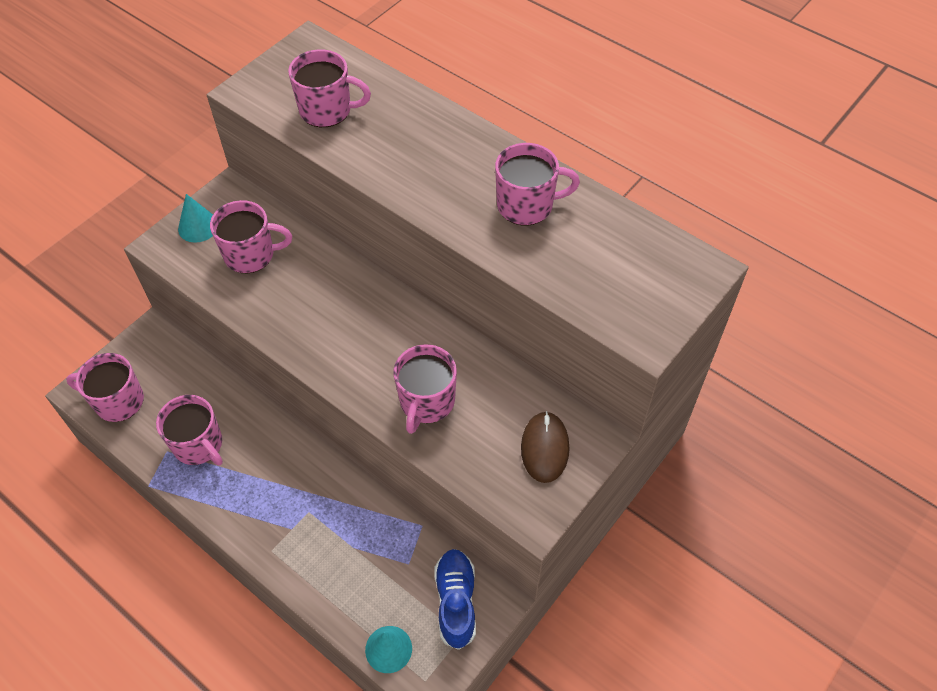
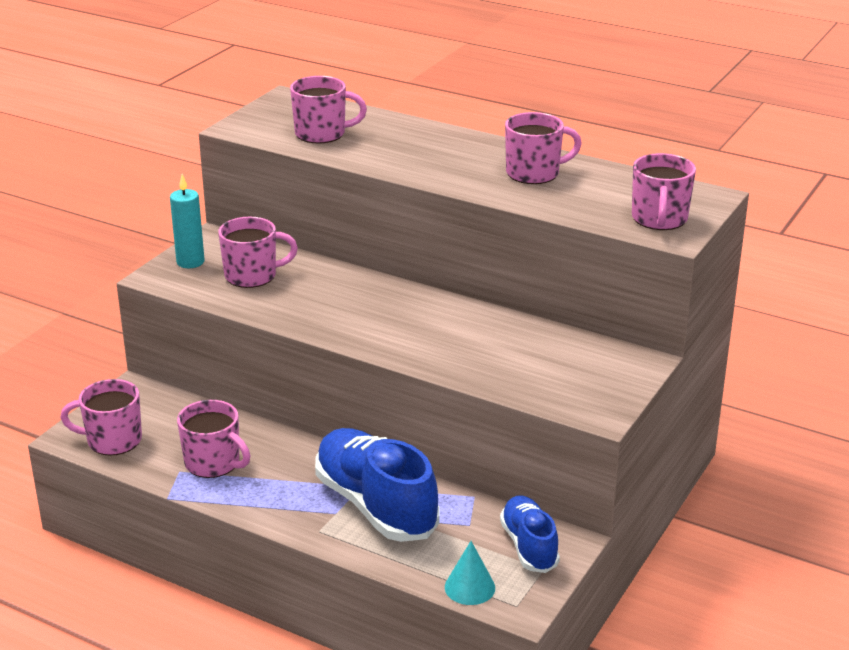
camera: 10 degrees left, 25 degrees down
(198, 226) = (190, 262): turquoise cone -> turquoise candle
(329, 524) = (375, 505): none -> blue shoe
(426, 402) = (467, 353): pink mug -> pink mug (659, 219)
(545, 448) = (595, 371): brown mouse -> none

